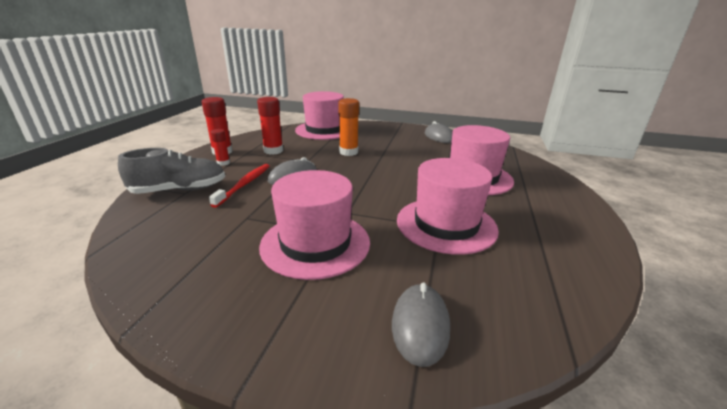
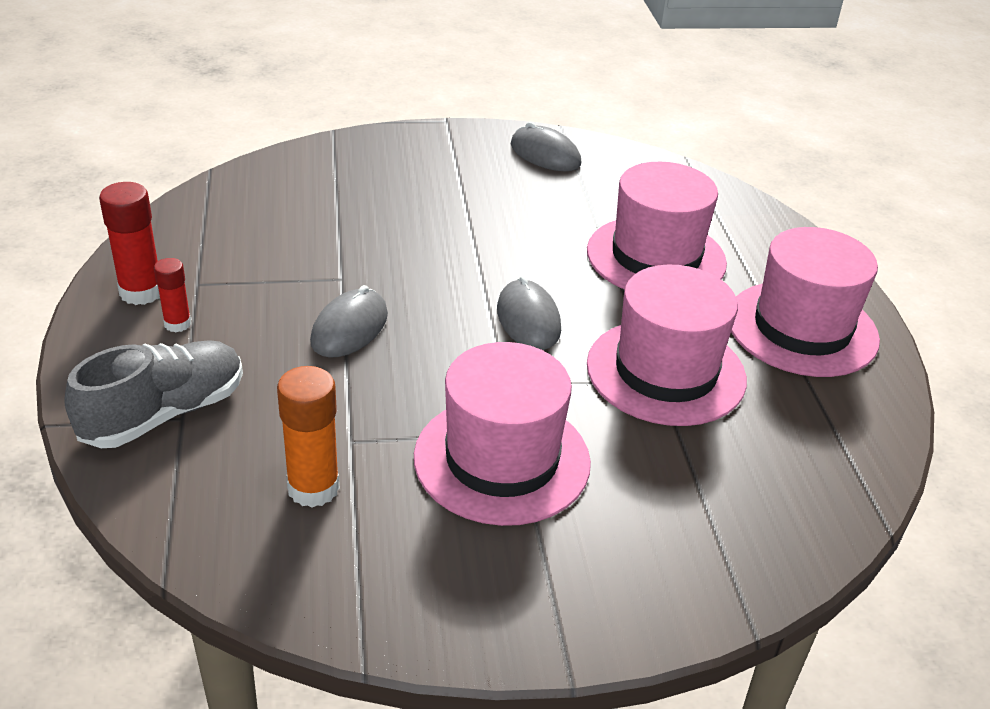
camera: 25 degrees left, 10 degrees up
(245, 184) = (276, 368): red toothbrush -> none
(273, 151) = (249, 265): red glue stick -> none
(324, 130) = (302, 177): pink hat -> pink hat (802, 328)
(348, 152) = (403, 237): orange glue stick -> orange glue stick (313, 488)
(420, 325) = (715, 540): grey mouse -> grey mouse (528, 319)

